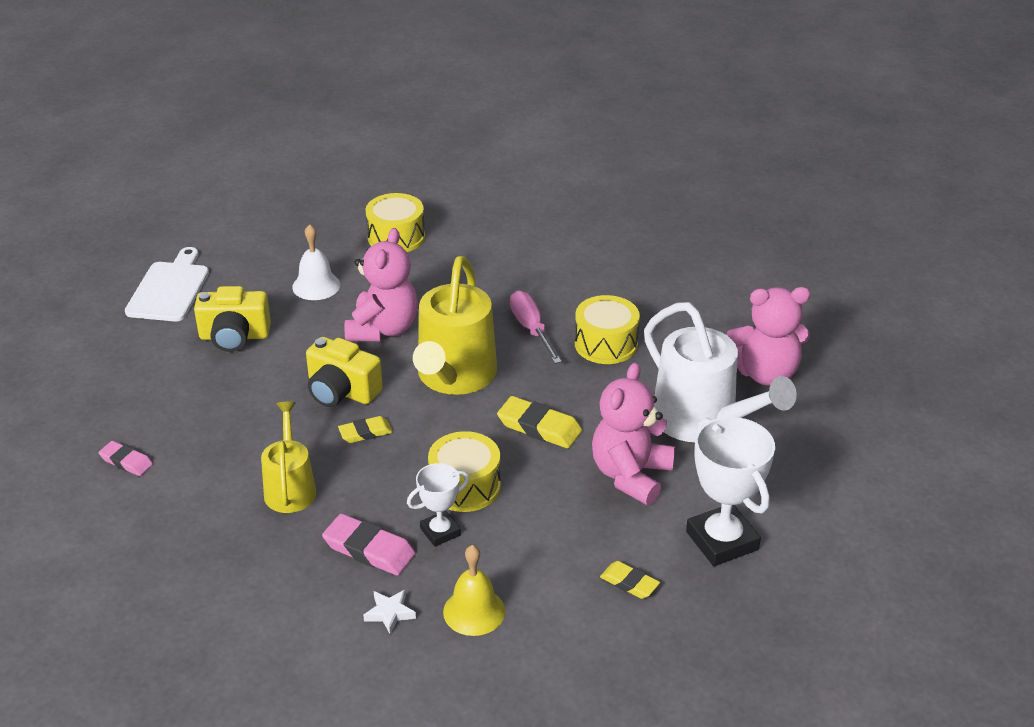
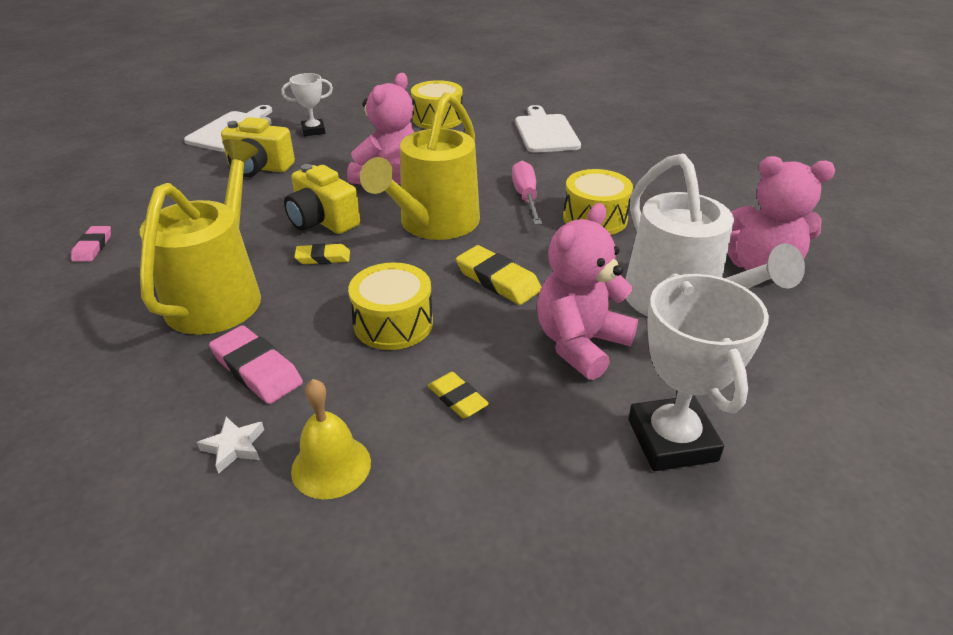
camera: 15 degrees right, 0 degrees up
(126, 461) = (93, 247): pink eraser -> pink eraser turned 45 degrees clockwise
(290, 488) = (219, 295): yellow watering can -> yellow watering can, size x1.69
(316, 286) = (351, 142): white bell -> none
(440, 532) = (342, 365): white trophy -> white trophy (313, 130)
(521, 239) = (545, 132): none -> white cutting board
(629, 583) = (537, 470): yellow eraser -> yellow eraser (457, 398)

